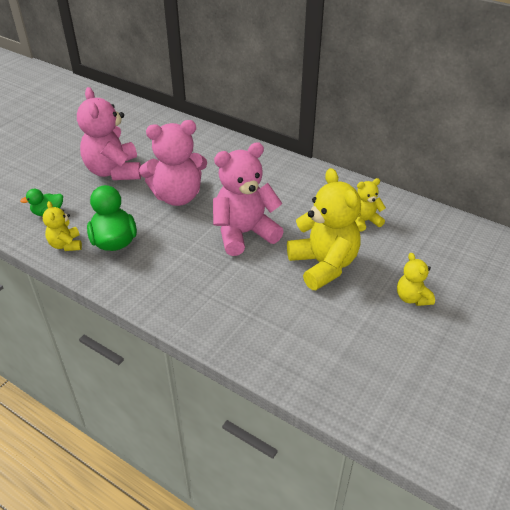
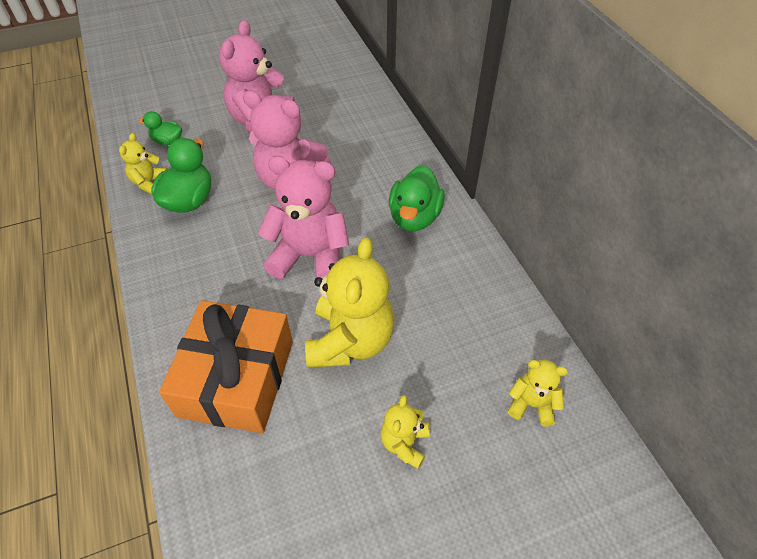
camera: 35 degrees right, 10 degrees up
(275, 322) = (237, 378): none -> orange gift
(287, 182) = (414, 217): none -> green duck
(365, 221) = (451, 312): yellow teddy bear -> yellow teddy bear (531, 404)

